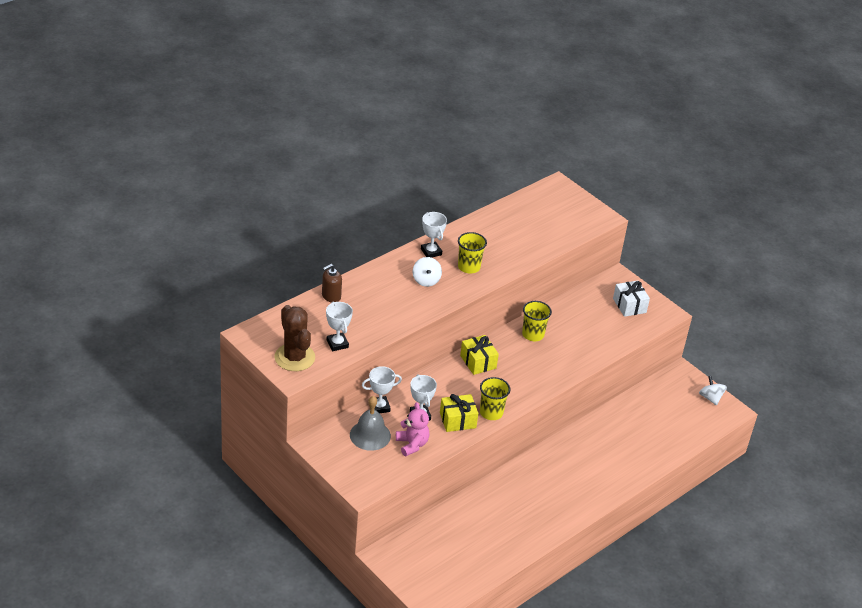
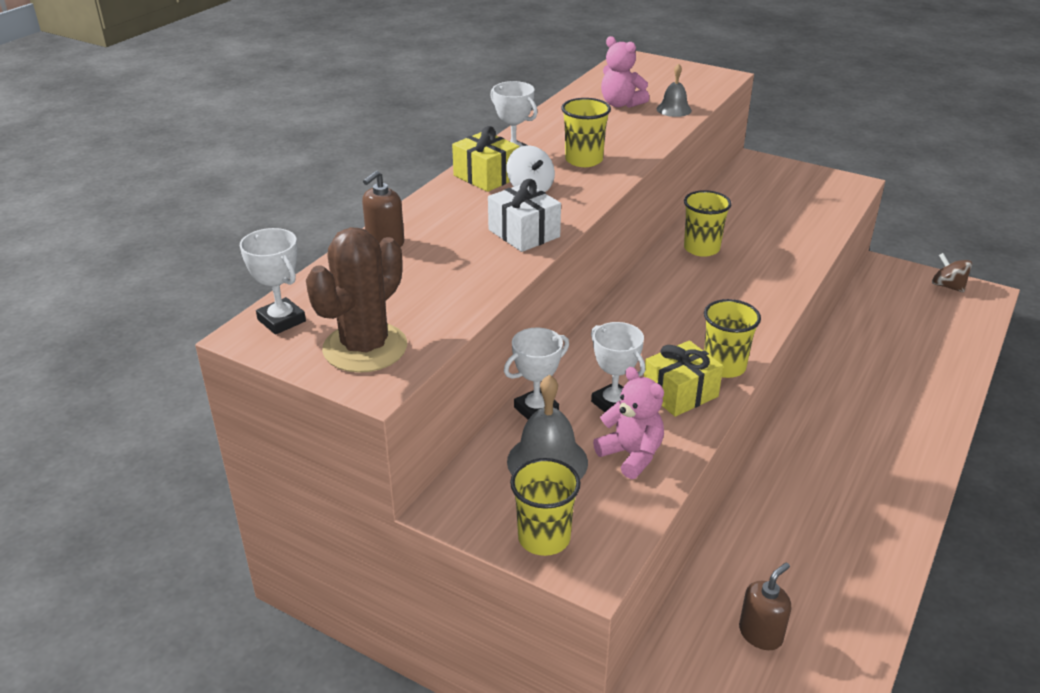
camera: 15 degrees left, 5 degrees down
(294, 357) = (365, 348): brown cactus -> brown cactus turned 75 degrees clockwise
(337, 344) = (435, 306): white trophy -> white trophy (281, 320)
(348, 470) = (544, 538): none -> yellow cup
(446, 549) = (760, 634): none -> brown soap dispenser
(478, 362) = (650, 302): yellow gift -> yellow gift (486, 176)
(521, 226) = (621, 104): none -> pink teddy bear
(550, 240) = (674, 109): none -> grey bell
(629, 305) = (798, 187): white gift -> white gift (524, 233)
(710, 398) = (947, 286): white spinning top -> brown spinning top

